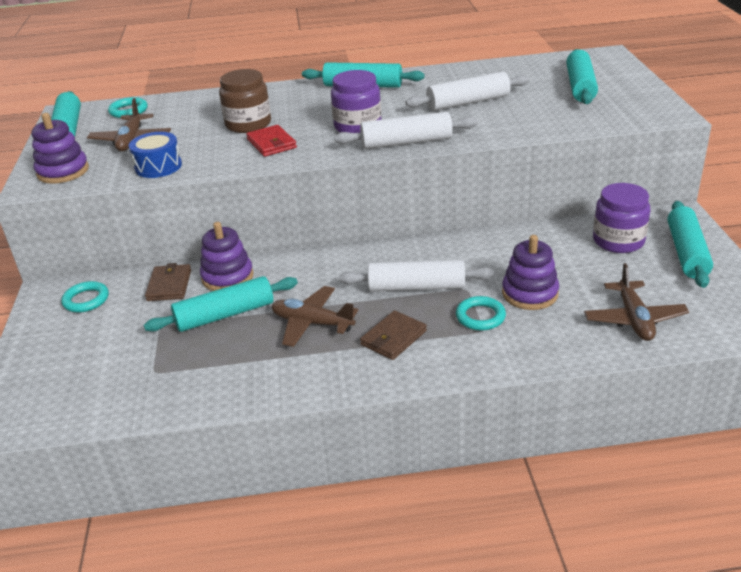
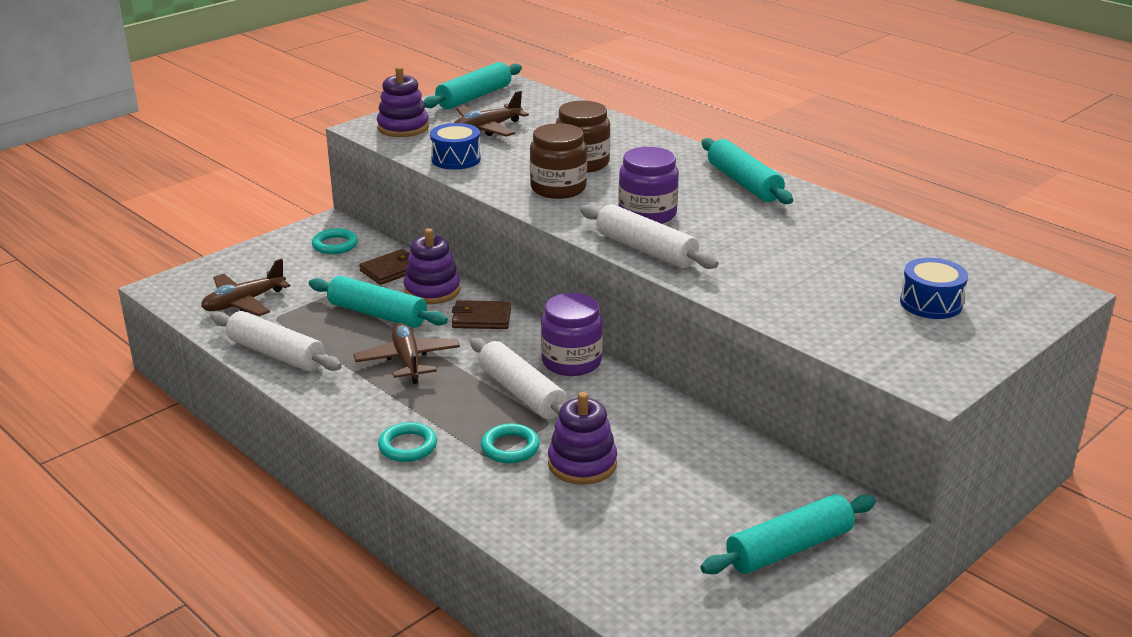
camera: 50 degrees right, 5 degrees down
(128, 111) = (538, 104): turquoise ring -> turquoise ring (408, 446)
(271, 143) = (558, 188): red wallet -> brown jar
(393, 338) = (427, 411): brown wallet -> brown wallet (481, 318)
(468, 102) = (786, 250): white rolling pin -> white rolling pin (276, 354)
(580, 86) = (931, 303): turquoise rolling pin -> blue drum
(618, 241) = (755, 490): purple jar -> purple jar (571, 362)
(634, 319) = (606, 547): brown plane -> brown plane (244, 302)

